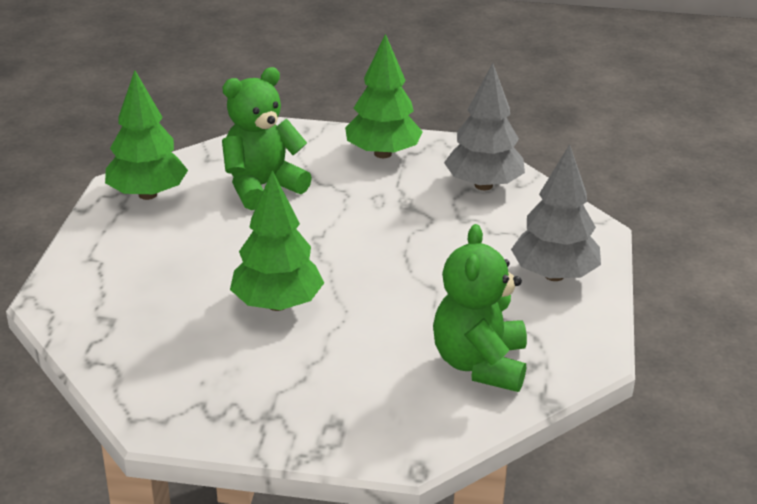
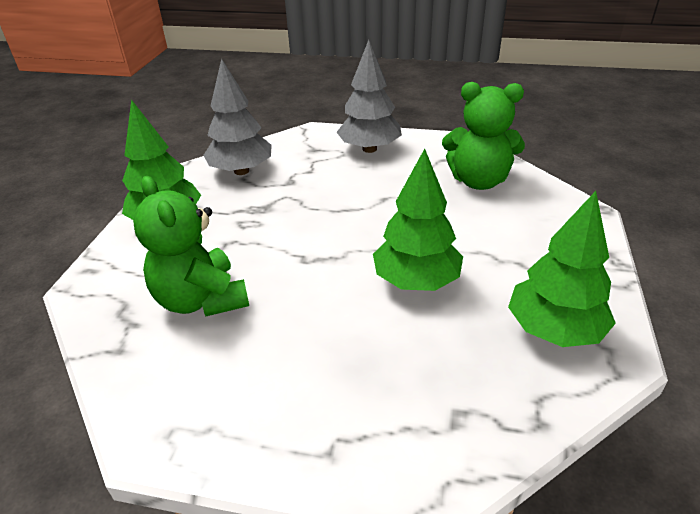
camera: 85 degrees left, 5 degrees up
(148, 194) = (185, 404): green tree -> green tree (554, 330)

